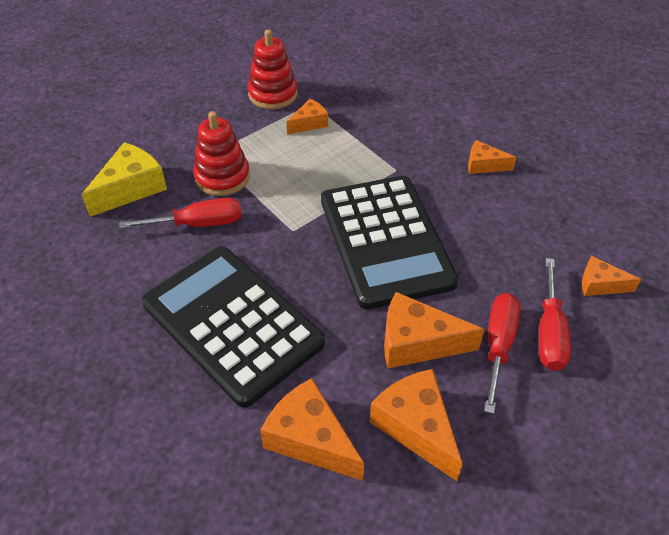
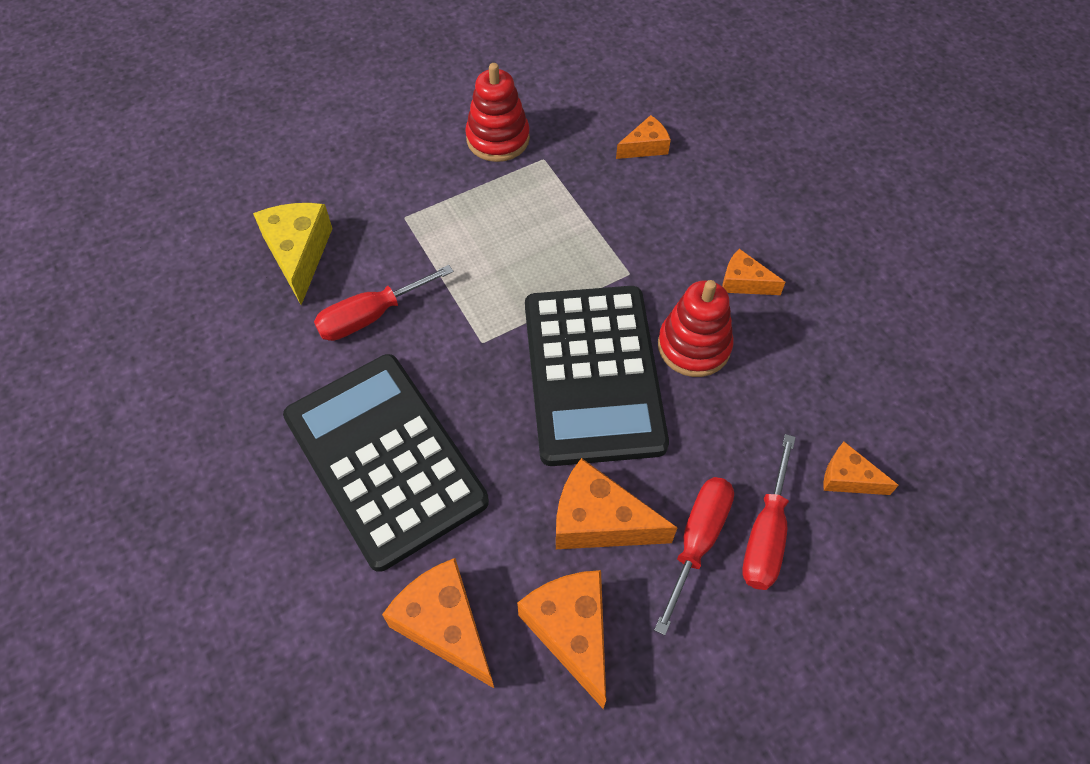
camera: 10 degrees right, 10 degrees up
(131, 188) = (299, 254): yellow cheese -> yellow cheese turned 60 degrees counterclockwise
(199, 224) = (370, 316): red screwdriver -> red screwdriver turned 150 degrees clockwise
(222, 177) = (411, 253): red stacking toy -> red stacking toy (694, 346)
(309, 123) = (535, 189): orange cheese -> orange cheese (645, 147)

